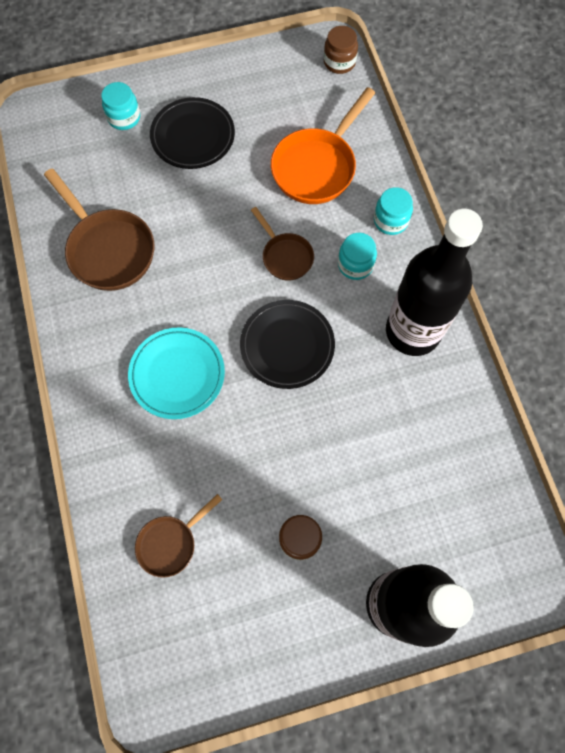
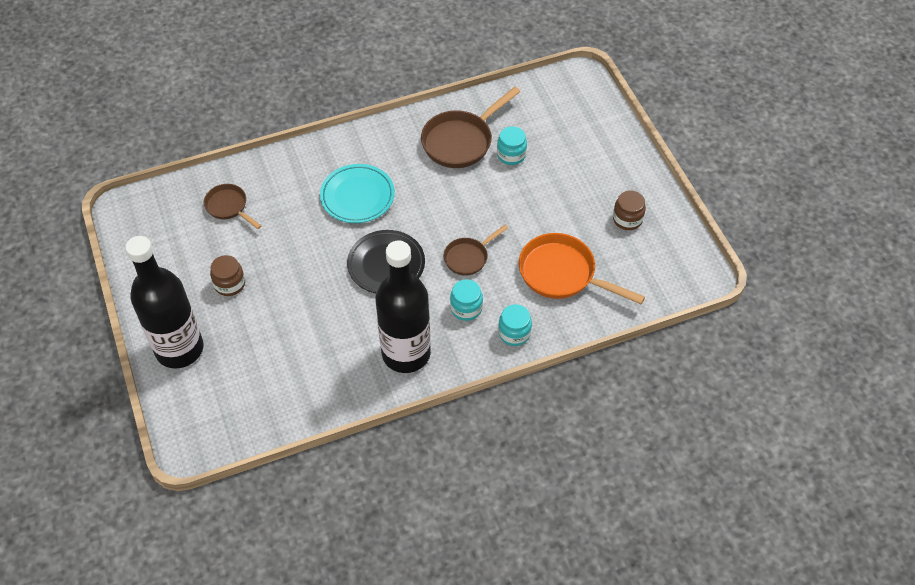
camera: 85 degrees right, 15 degrees down
(124, 117) = (588, 134): turquoise jar -> turquoise jar (511, 155)
(193, 136) = (578, 182): black plate -> none
(339, 62) = (684, 284): brown jar -> brown jar (627, 219)

